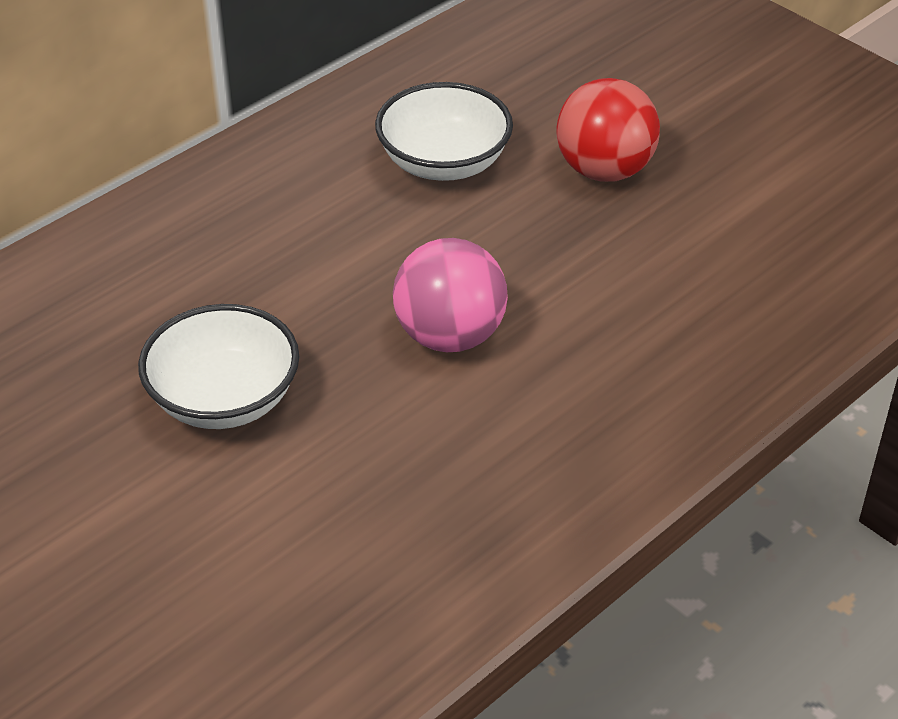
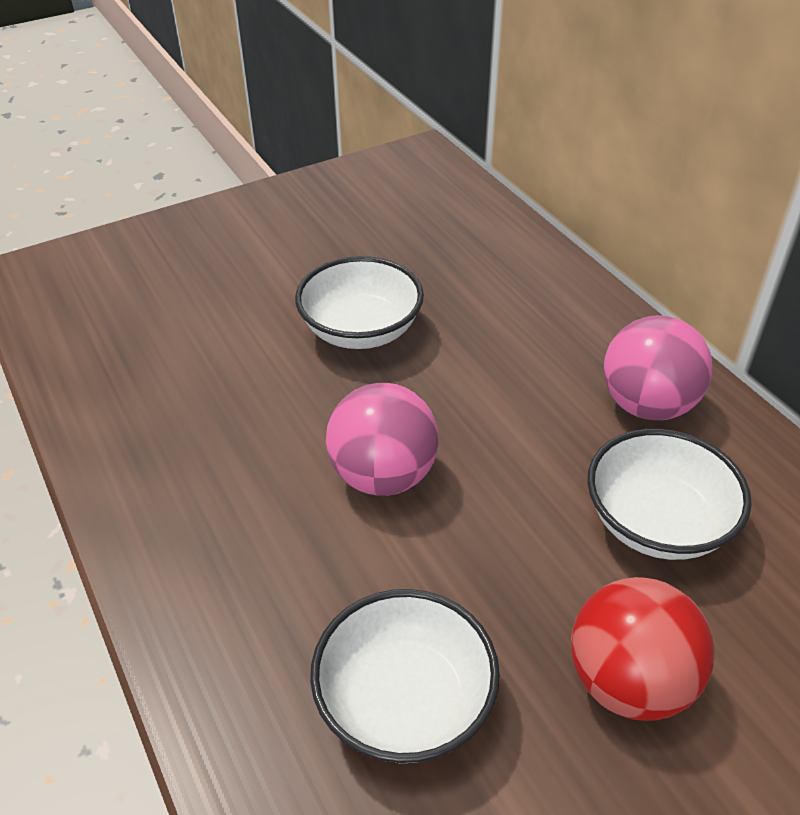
camera: 105 degrees right, 0 degrees up
(295, 174) = (647, 405): none -> pink ball
(678, 280) = (405, 702): none -> white bowl

